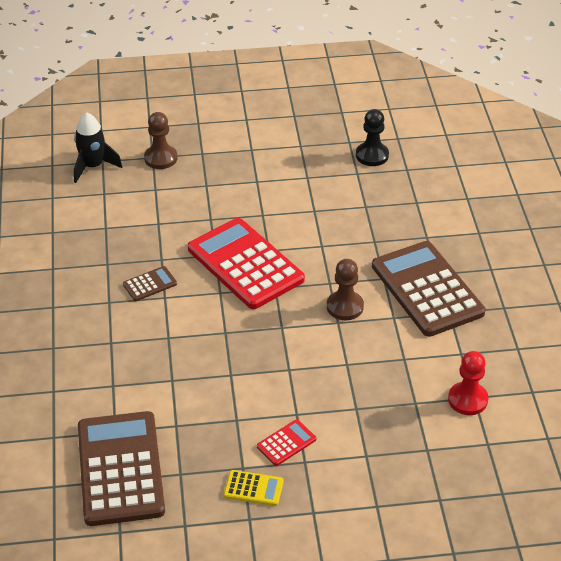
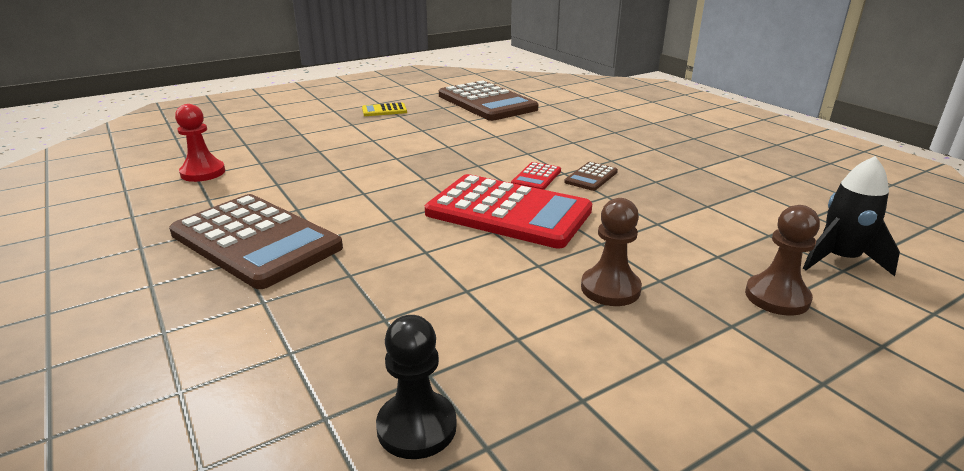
camera: 155 degrees right, 15 degrees down
(286, 443) = (372, 128): red calculator -> red calculator (536, 177)
(345, 307) = (361, 205): brown pawn -> brown pawn (610, 288)

